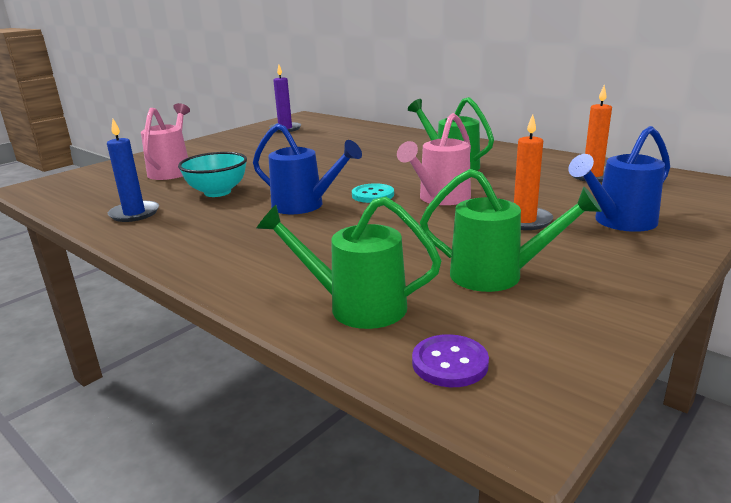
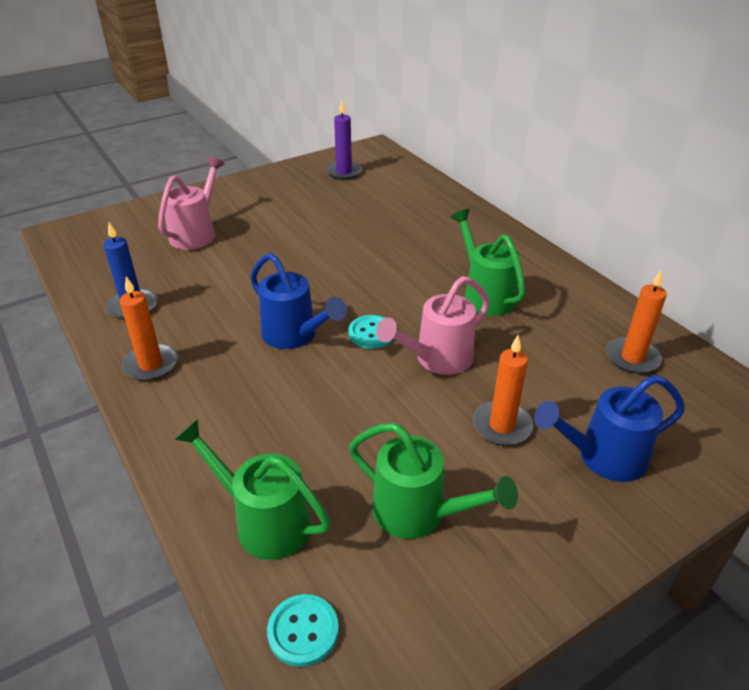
camera: 15 degrees right, 15 degrees up
(174, 240) = (151, 364): none -> orange candle
(217, 192) = (223, 287): turquoise bowl -> none
(450, 363) = (303, 631): purple button -> turquoise button

